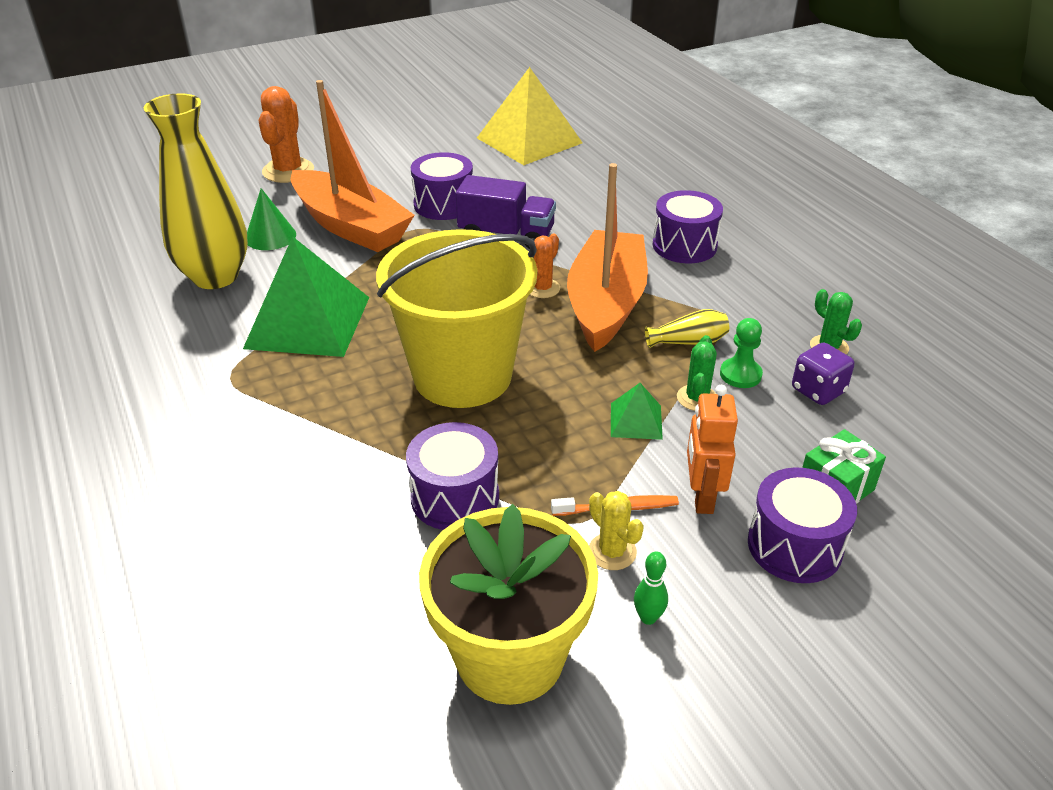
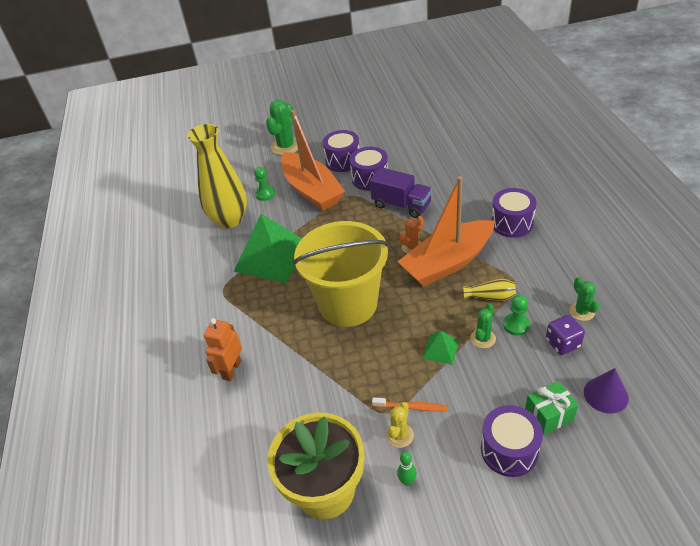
camera: 20 degrees right, 5 degrees up
(270, 236) = (265, 194): green cone -> green pawn
(288, 171) = (286, 146): orange cactus -> green cactus
(455, 497) = (322, 385): purple drum -> purple drum (343, 161)
(529, 140) = (436, 132): yellow pyramid -> none
(606, 304) = (448, 262): orange boat -> orange boat turned 150 degrees counterclockwise
(612, 552) = (399, 435): yellow cactus -> yellow cactus turned 45 degrees clockwise
(702, 496) = (463, 407): orange robot -> orange robot (231, 370)
(906, 449) = (606, 395): none -> purple cone

